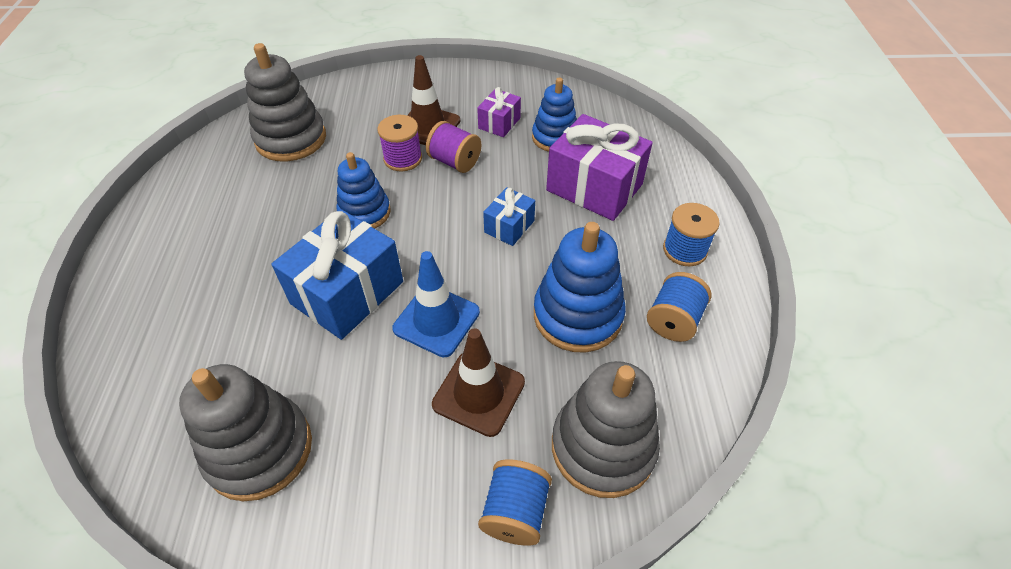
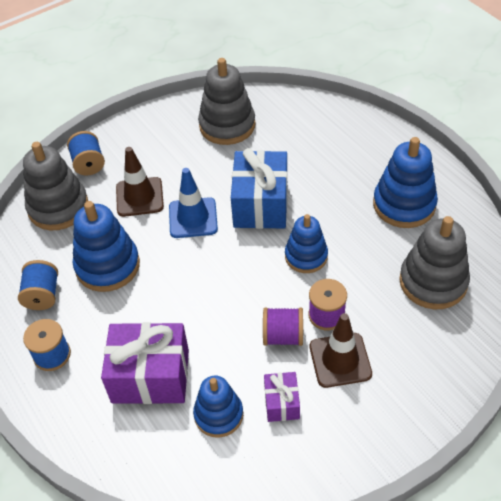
camera: 150 degrees right, 0 degrees up
(218, 210) = (404, 205): none -> blue stacking toy
(509, 226) = (194, 302): blue gift -> none

